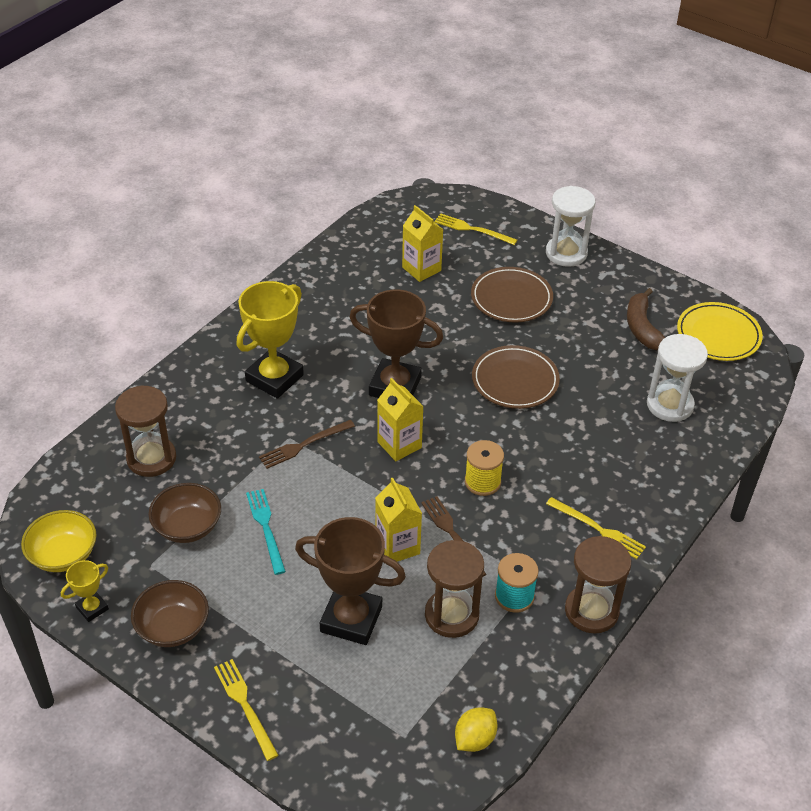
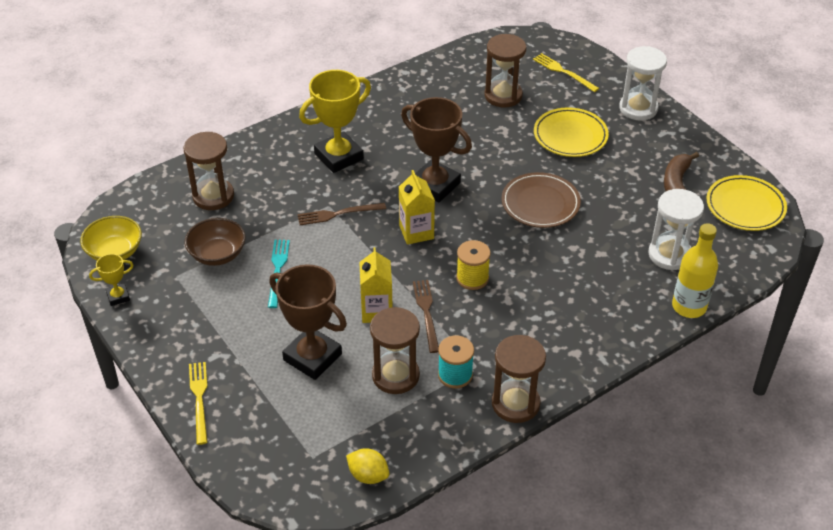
camera: 20 degrees right, 0 degrees up
(173, 627) = (171, 326): brown bowl -> none
(421, 269) = (503, 95): yellow carton -> brown hourglass
(474, 739) = (368, 475): yellow lemon -> yellow lemon turned 60 degrees clockwise
(511, 298) = (570, 136): brown plate -> yellow plate
(598, 529) = (554, 340): yellow fork -> none
(714, 456) = (689, 306): none -> yellow bottle

